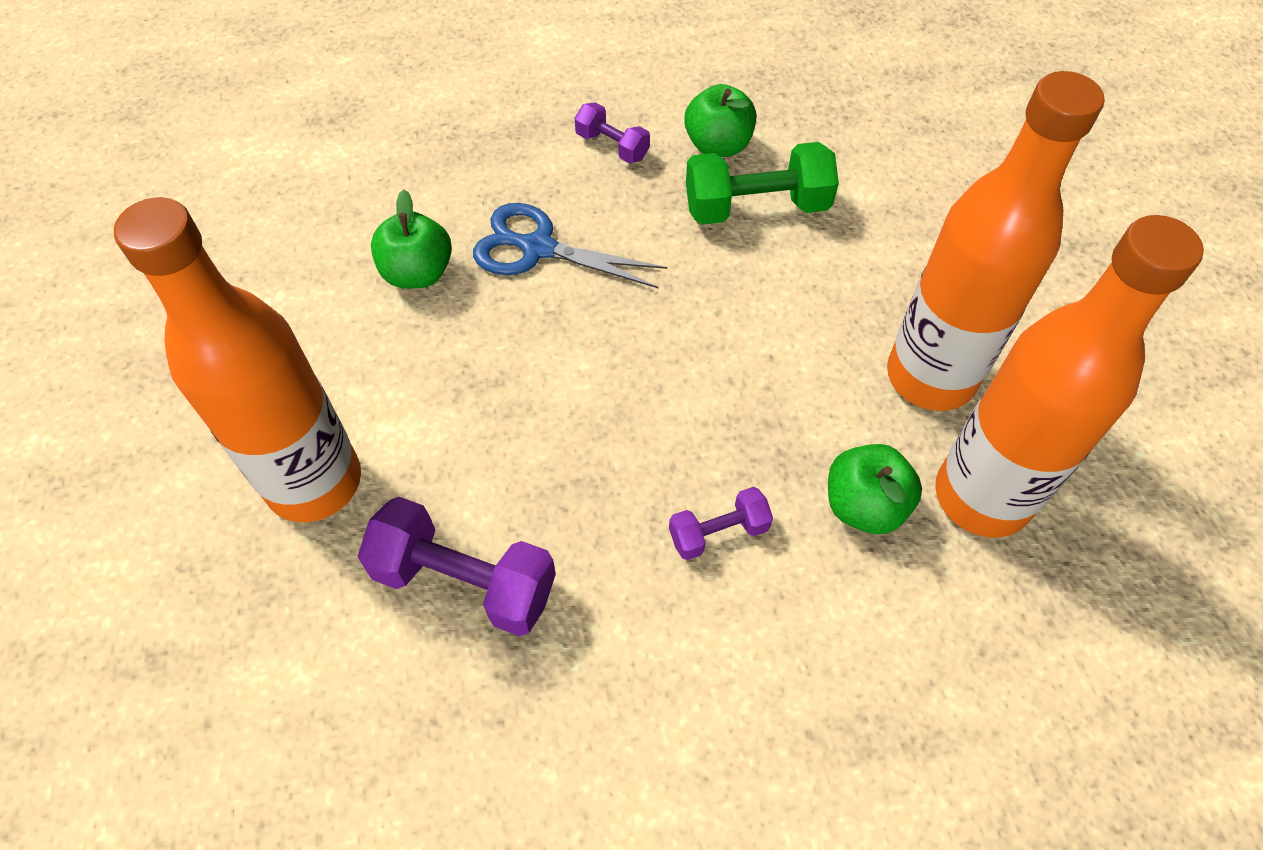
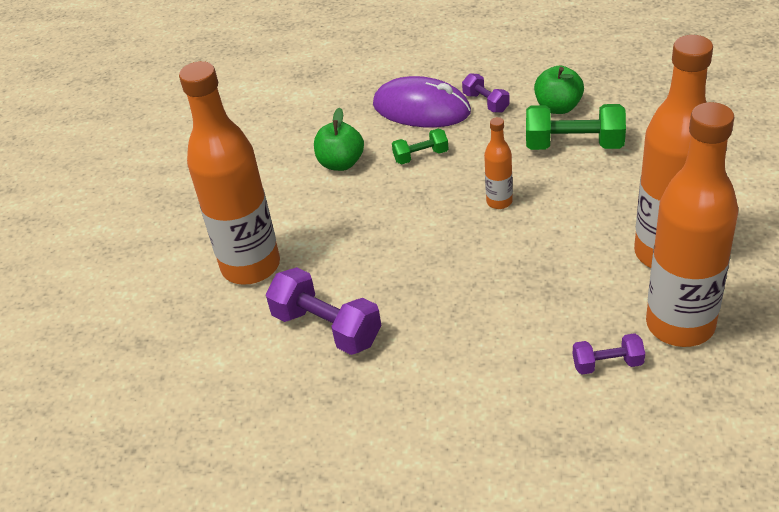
camera: 20 degrees right, 15 degrees down
(519, 165) = (421, 109): none -> purple mouse
(538, 248) = (421, 156): blue scissors -> green dumbbell
(674, 316) = (499, 202): none -> orange bottle
(718, 533) = (493, 323): purple dumbbell -> purple dumbbell (607, 364)
(864, 505) = (595, 320): green apple -> none

